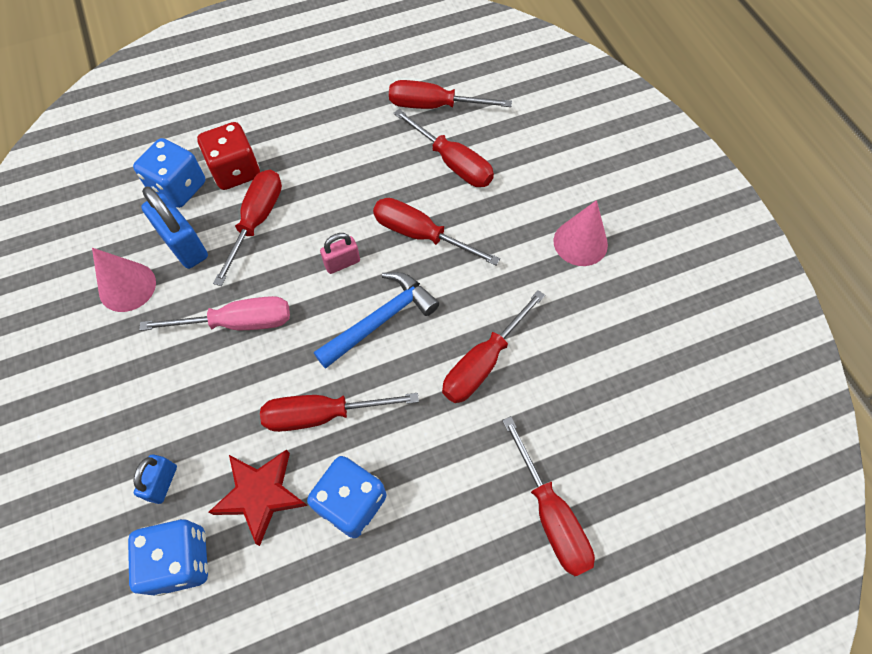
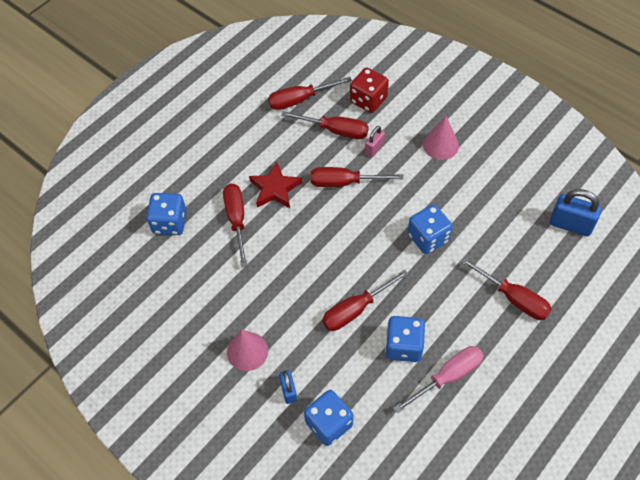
camera: 25 degrees left, 5 degrees down
(127, 287) = (182, 296): pink cone -> pink cone (247, 351)
(184, 246) = (201, 256): blue padlock -> blue padlock (570, 225)
(235, 171) = (200, 196): red dice -> red dice (368, 100)
(238, 323) = (269, 284): pink screwdriver -> pink screwdriver (448, 377)
(261, 494) = (350, 368): red star -> red star (275, 189)
(342, 263) = (308, 220): pink padlock -> pink padlock (374, 148)
(380, 320) = (353, 242): blue hammer -> none
(483, 363) = (428, 238): red screwdriver -> blue dice

